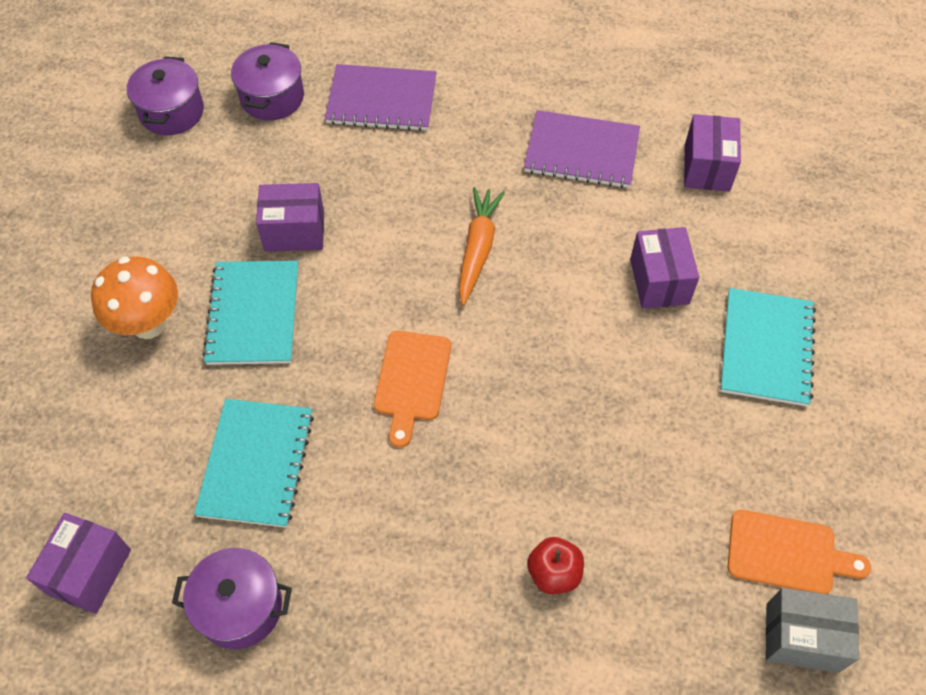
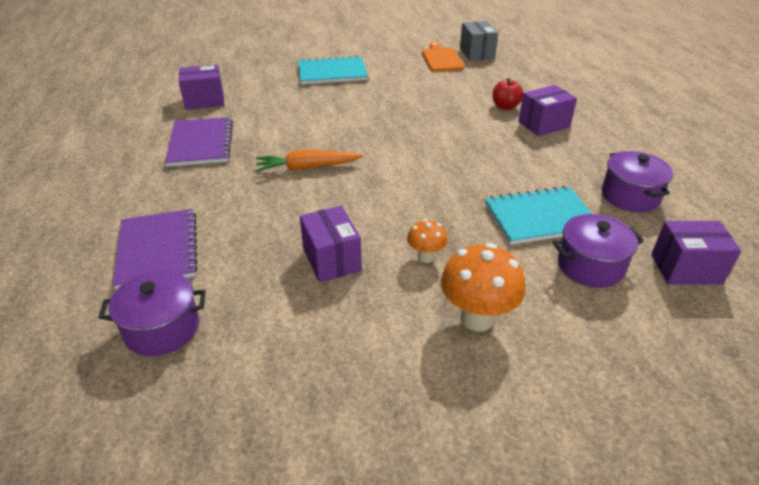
camera: 110 degrees left, 20 degrees down
(172, 112) = (198, 414): purple pot -> purple pot (590, 266)
(253, 314) = (426, 257): turquoise notebook -> orange mushroom
(412, 381) = (429, 171): orange cutting board -> none
(659, 281) = (302, 104): purple box -> purple box (543, 124)

